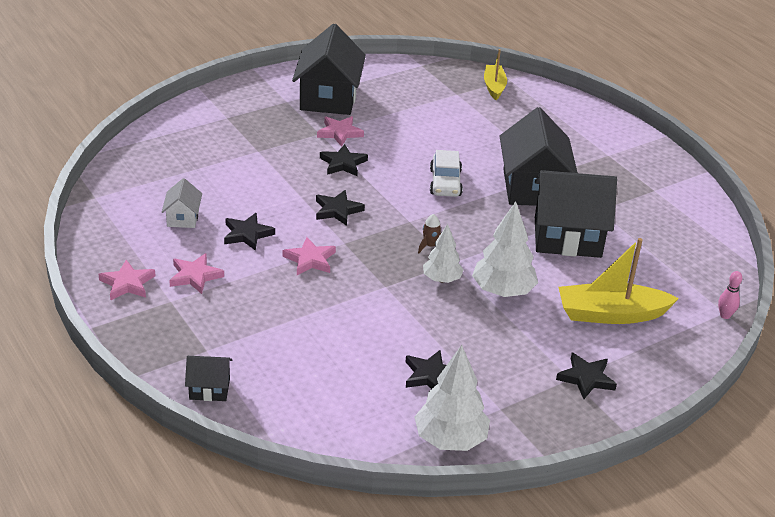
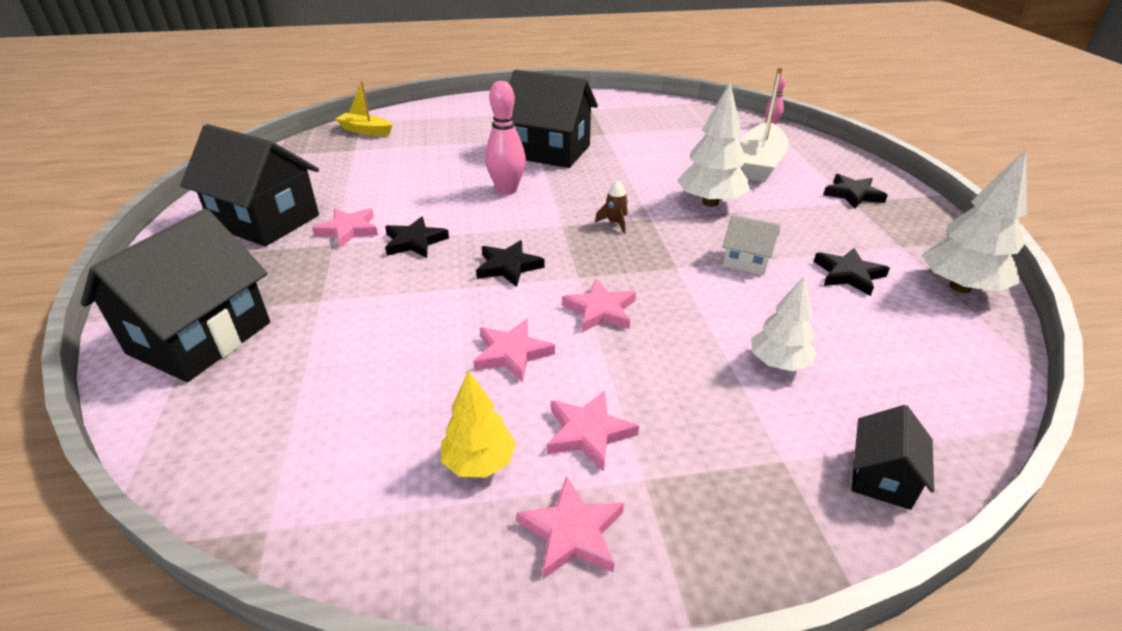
camera: 65 degrees left, 0 degrees up
(158, 245) = (479, 462): none -> yellow tree
(183, 218) = (425, 414): white house -> white house (746, 262)
(247, 234) = (512, 353): black star -> pink star
(442, 279) = (678, 230): white tree -> white tree (778, 363)
(445, 183) = (507, 190): white car -> pink bowling pin
(567, 237) = (638, 155): black house -> black house (200, 338)
(610, 314) = (760, 163): yellow boat -> white boat

